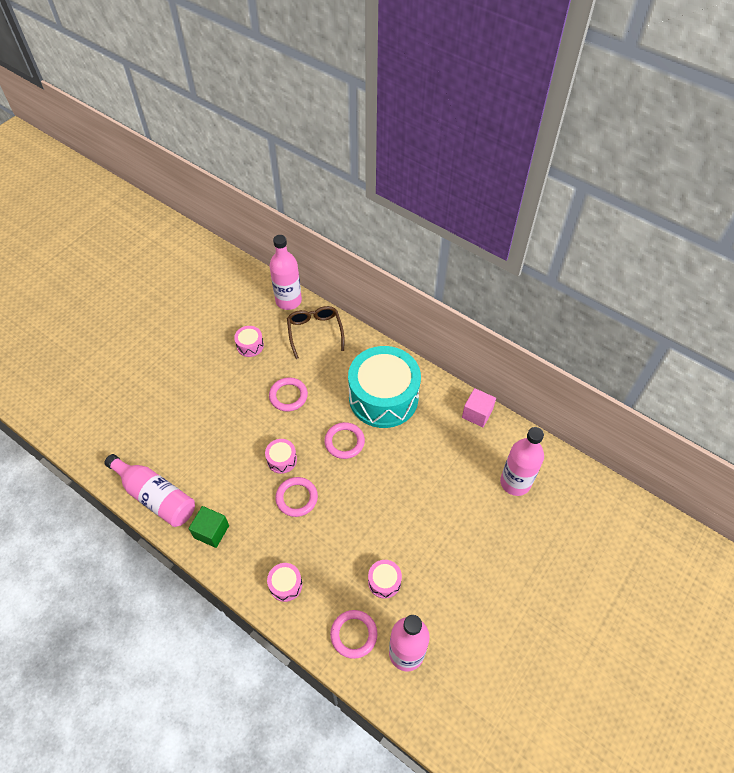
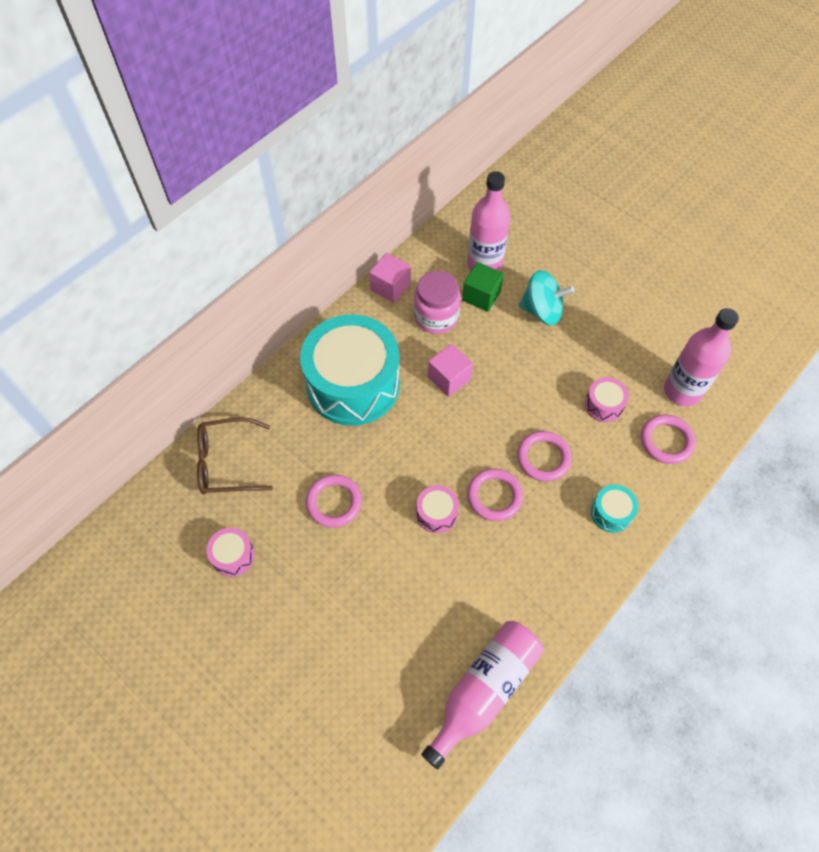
camera: 85 degrees left, 5 degrees up
(211, 531) = (540, 606): green cube -> green cube (481, 296)
(285, 585) = (611, 513): pink drum -> turquoise drum
(288, 301) = (157, 497): pink bottle -> none
(344, 442) = (416, 435): pink ring -> pink ring (543, 458)
(396, 461) = (449, 378): none -> pink cube
(453, 448) = (436, 317): none -> pink jar
(474, 530) = (542, 311): none -> turquoise spinning top

